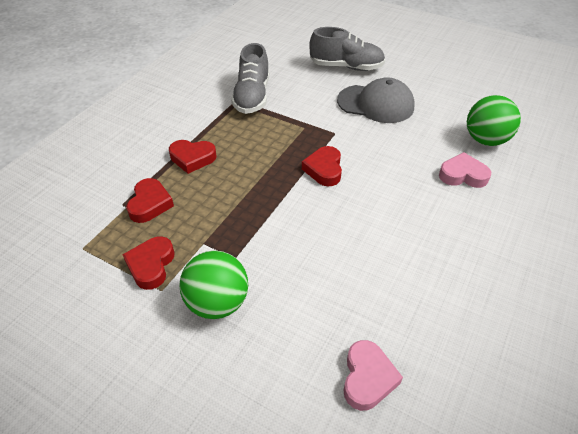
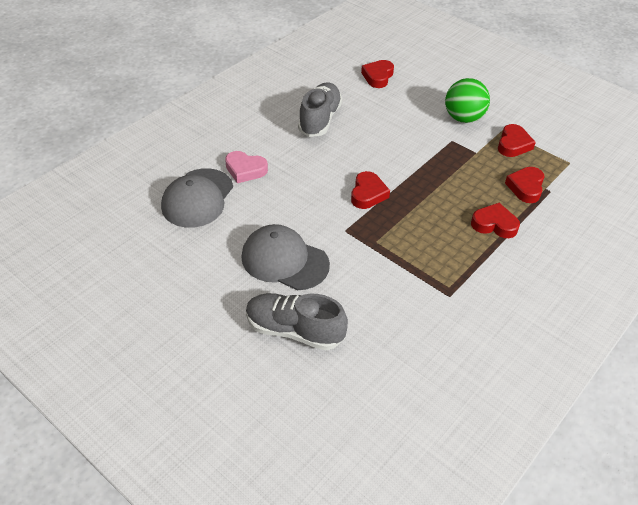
camera: 170 degrees left, 0 degrees up
(252, 97) = (430, 296): grey shoe -> grey shoe (320, 119)
(367, 378) = (378, 77): pink heart -> red heart
(485, 140) = (197, 198): green ball -> grey cap

